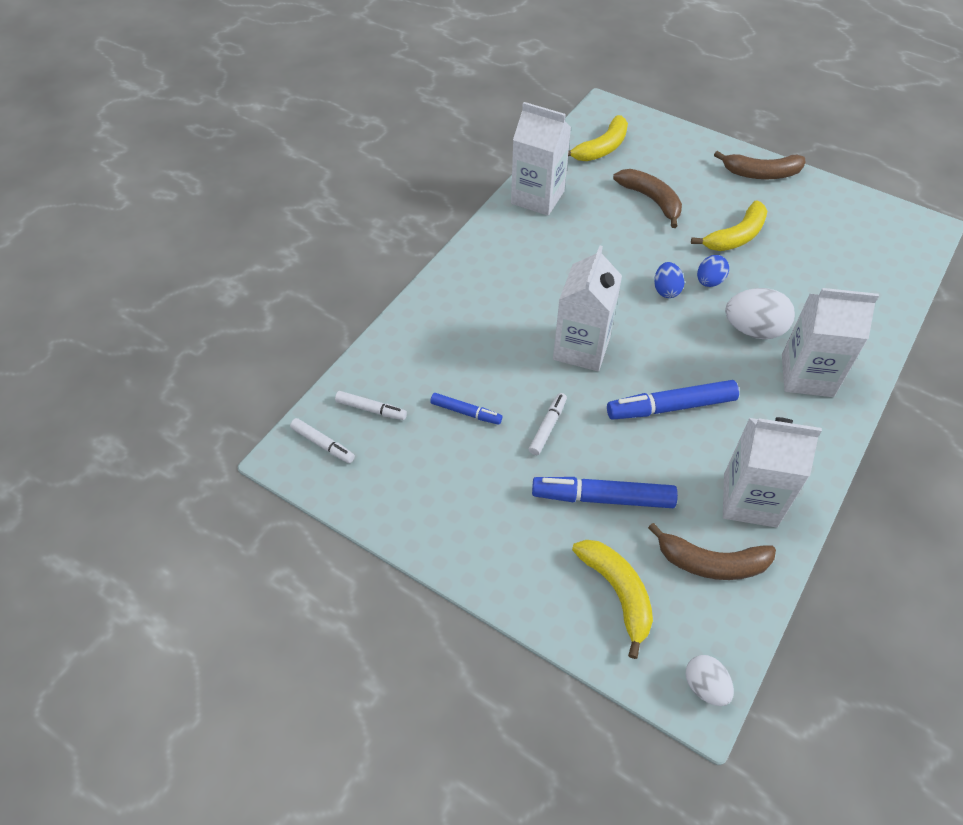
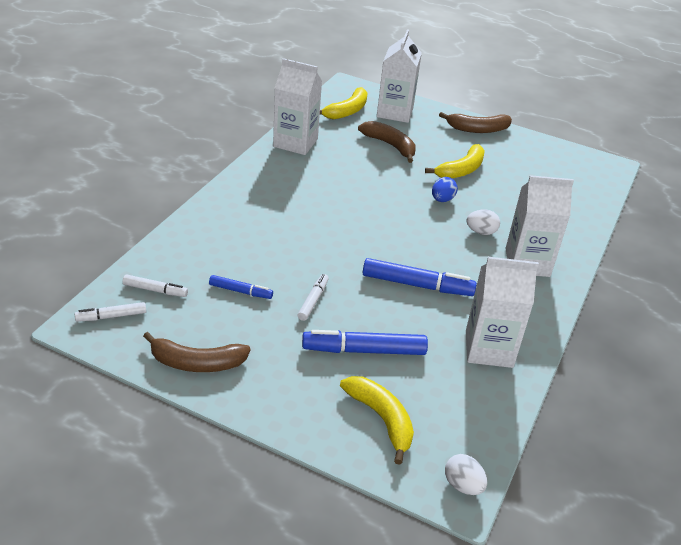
camera: 10 degrees left, 15 degrees down
(323, 444) = (111, 316): white marker -> white marker turned 135 degrees clockwise
(581, 348) = (339, 245): white carton -> white carton (395, 112)
(666, 290) = (407, 205): blue egg -> none
(670, 407) = (417, 285): blue marker -> blue marker turned 150 degrees counterclockwise
(711, 562) = (460, 394): brown banana -> brown banana (196, 363)
(753, 330) = (481, 232): white egg -> white egg, size x0.61

